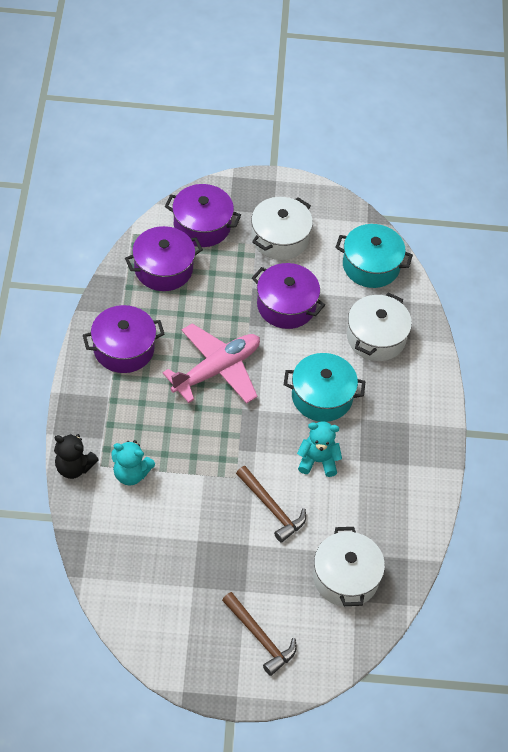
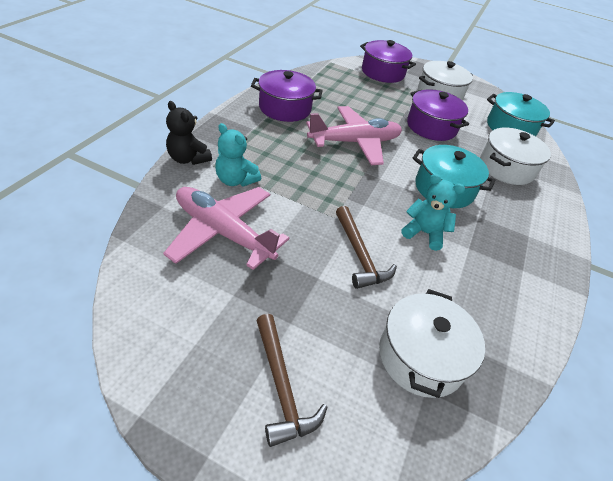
camera: 20 degrees right, 10 degrees down
(153, 535) = (223, 232): none -> pink plane
(163, 268) = (342, 81): purple pot -> none

